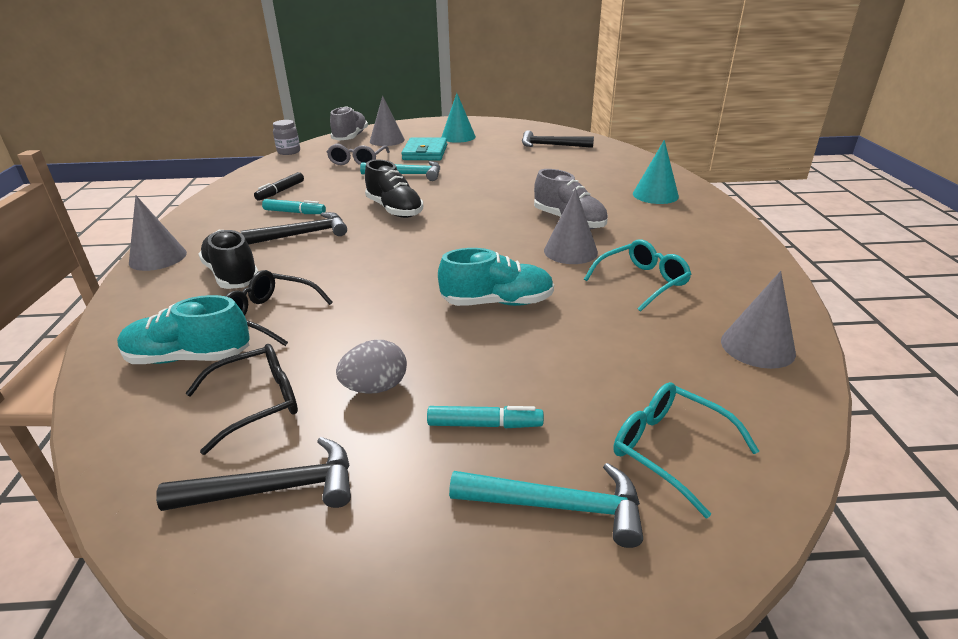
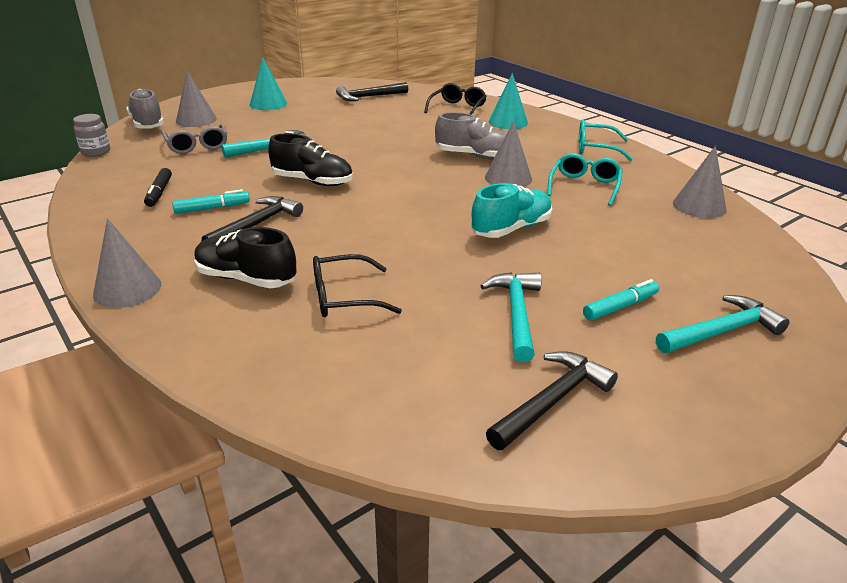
camera: 35 degrees left, 0 degrees up
(189, 357) = (327, 353): turquoise shoe -> none
(257, 403) = (445, 359): black glasses -> black glasses (457, 108)
(375, 387) = (516, 314): grey egg -> turquoise hammer
(425, 152) = (258, 124): turquoise wallet -> none
(669, 449) = (732, 278): turquoise glasses -> turquoise glasses (595, 148)

